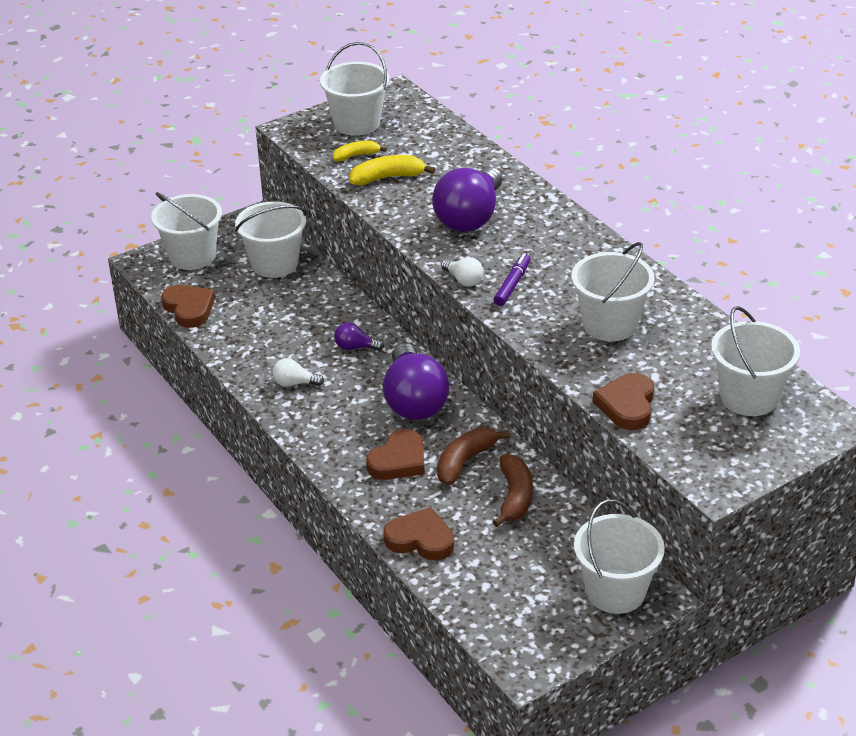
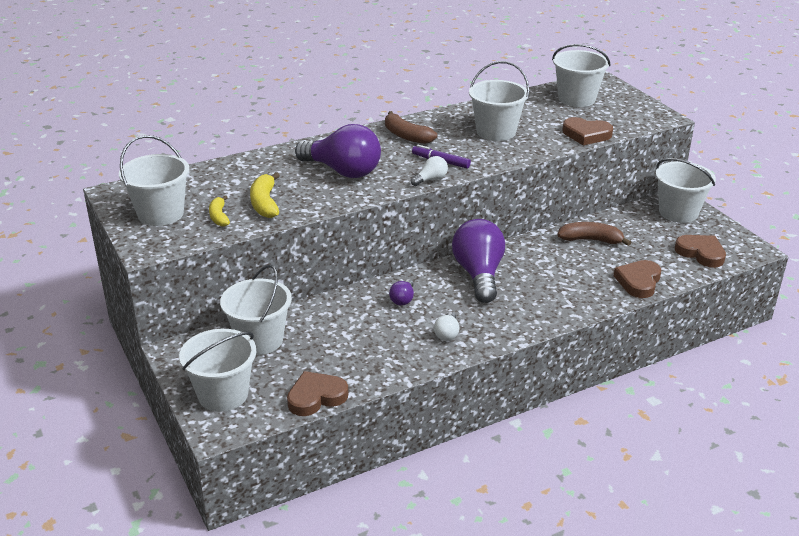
camera: 85 degrees left, 5 degrees down
(398, 460) = (551, 286): brown heart -> brown heart (701, 253)
(414, 401) = (479, 274): purple light bulb -> purple light bulb turned 90 degrees counterclockwise
(465, 461) = (552, 257): brown banana -> brown banana (406, 136)

